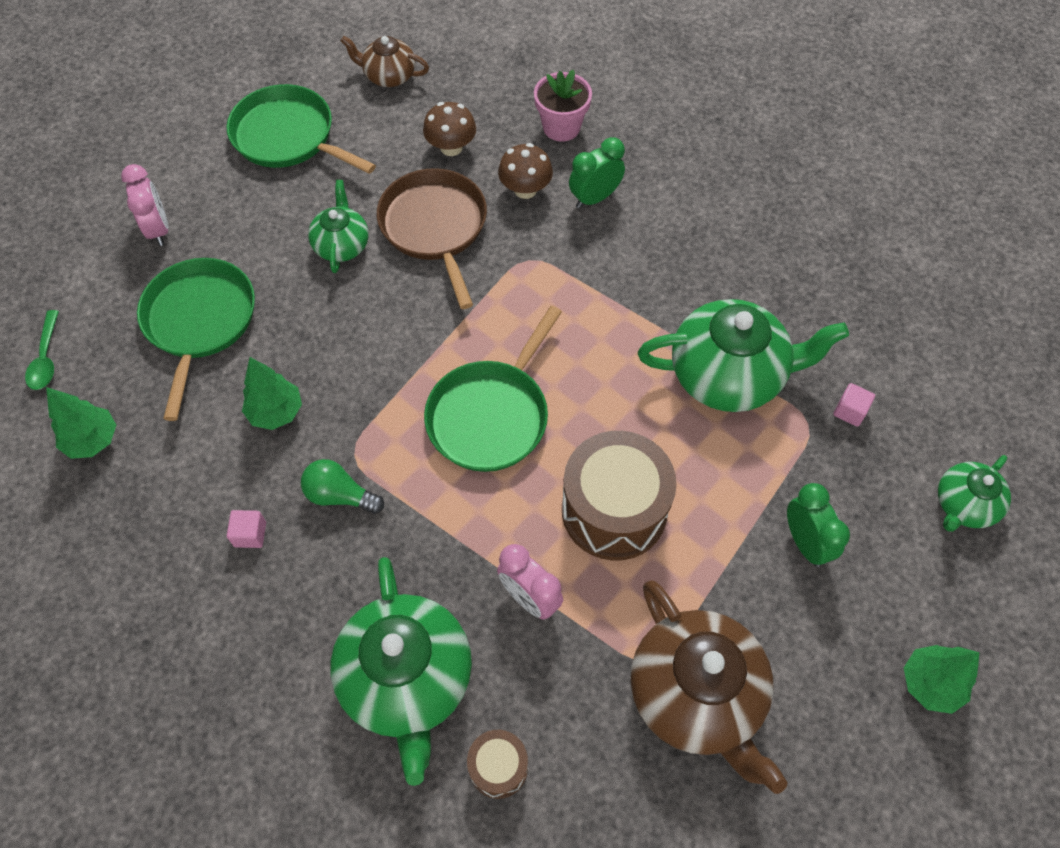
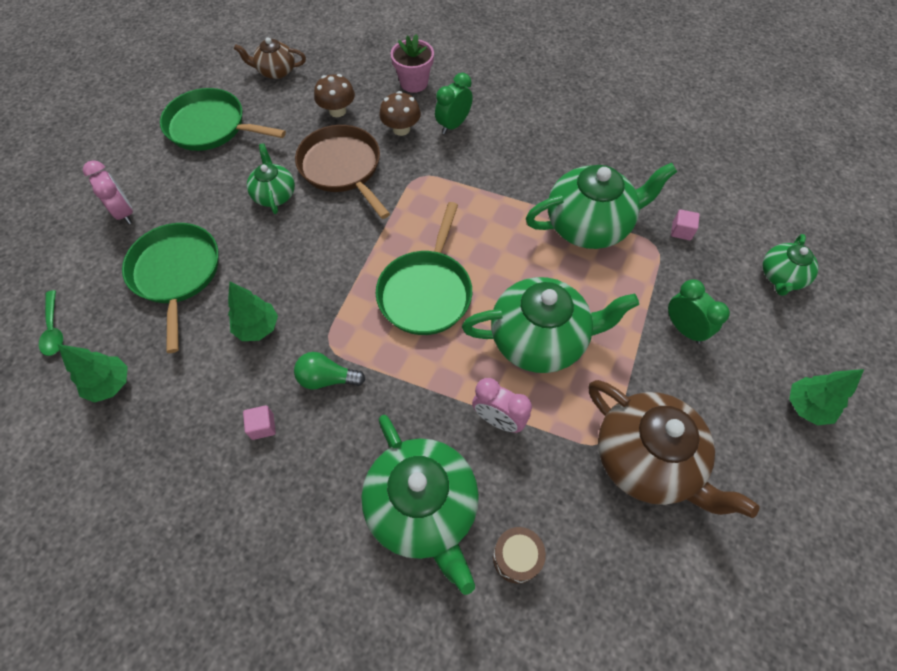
camera: 15 degrees left, 0 degrees up
(614, 510) = (540, 339): brown drum -> green teapot

